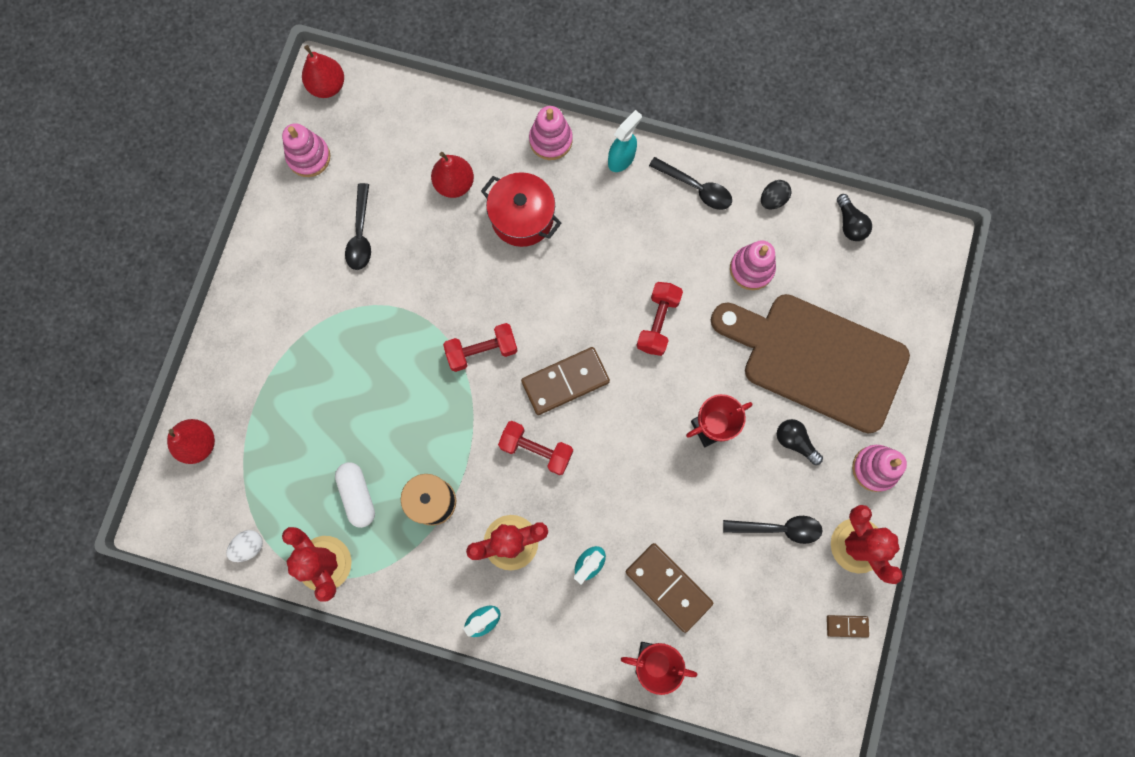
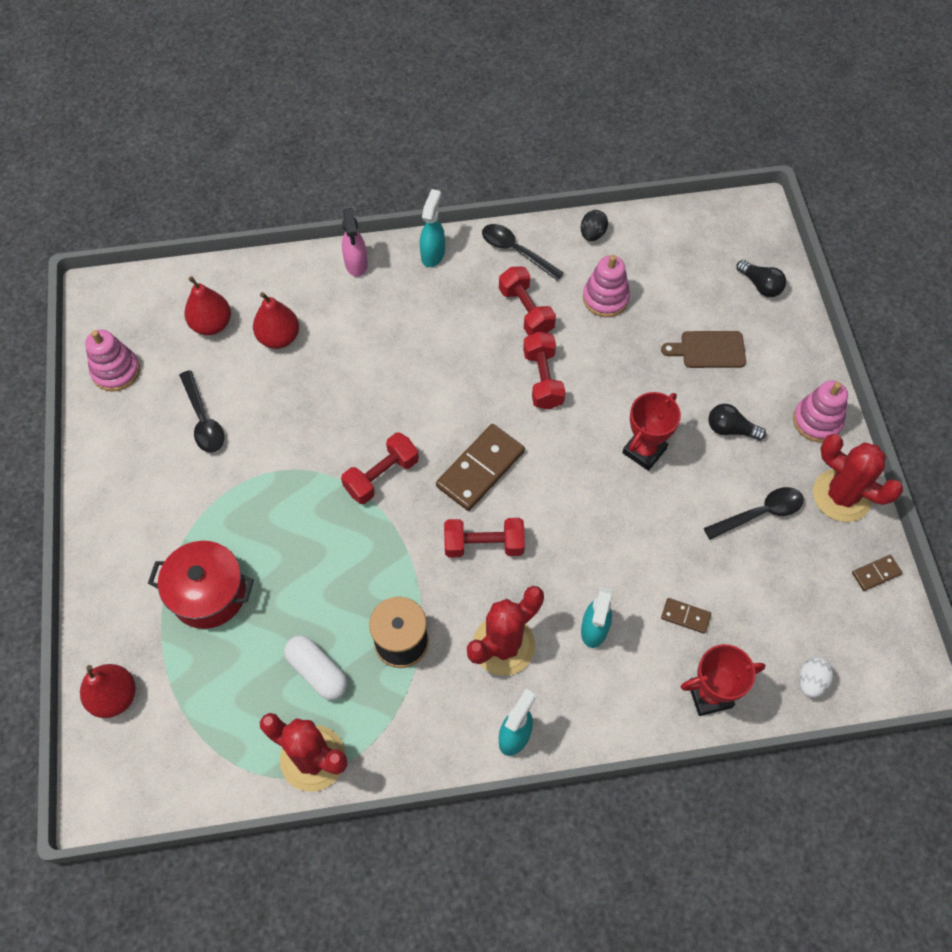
camera: 25 degrees left, 15 degrees down
(249, 546) = (219, 779): white egg -> white egg (811, 681)
(327, 86) = (107, 301): red pear -> red pear (212, 324)
(522, 218) = (362, 341): red pot -> red pot (208, 594)
(550, 140) = (356, 264): pink stacking toy -> pink spray bottle
(668, 587) = (685, 616): brown domino -> brown domino, size x0.48
(675, 251) = (526, 311): none -> red dumbbell
(696, 188) = (516, 251): black spoon -> black spoon turned 150 degrees counterclockwise
(816, 359) = (708, 350): brown cutting board -> brown cutting board, size x0.40
(850, 224) = (673, 226): black light bulb -> black light bulb (760, 285)

